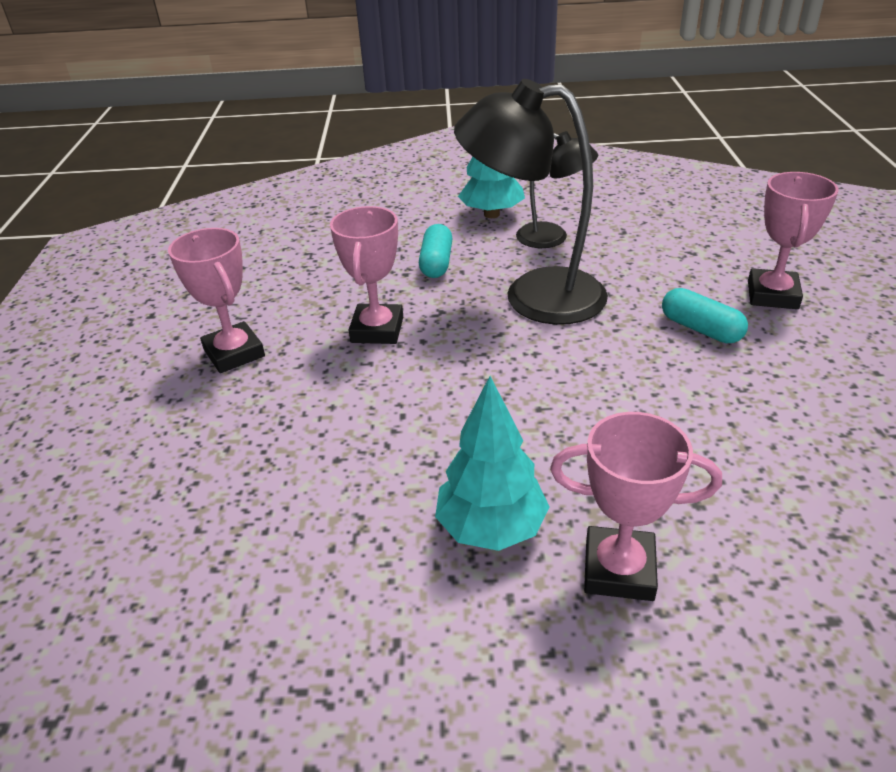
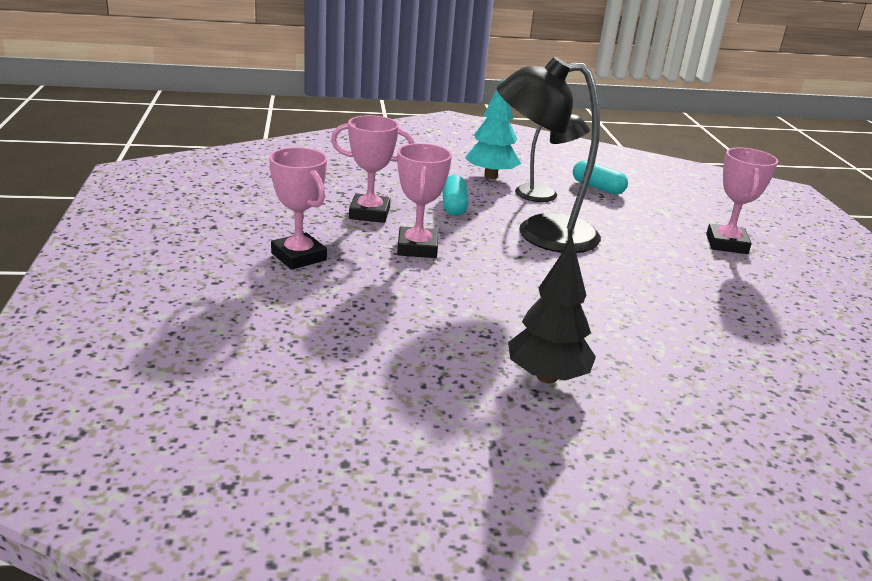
camera: 10 degrees left, 10 degrees down
(491, 528) = (547, 377): turquoise tree -> black tree
(619, 569) = (649, 404): pink trophy -> pink trophy (369, 213)
(700, 329) = (677, 262): turquoise capsule -> turquoise capsule (597, 187)

